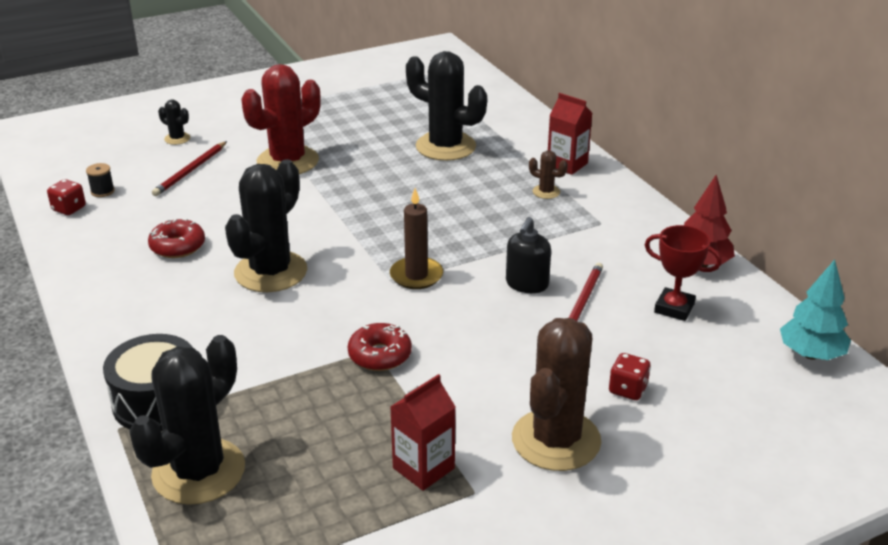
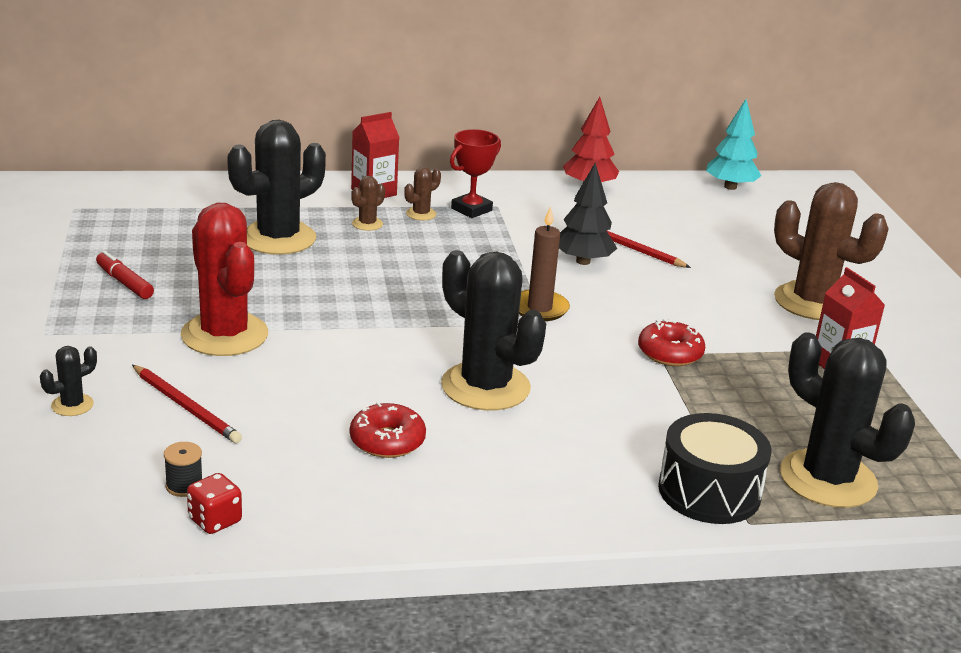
camera: 75 degrees left, 5 degrees down
(336, 114) = (124, 282): none -> red marker
(504, 174) = (367, 224): none -> brown cactus
(527, 284) = (583, 261): black soap dispenser -> black tree
(627, 389) = (755, 259): red dice -> none
(674, 308) = (650, 214): red trophy -> red trophy (471, 209)

